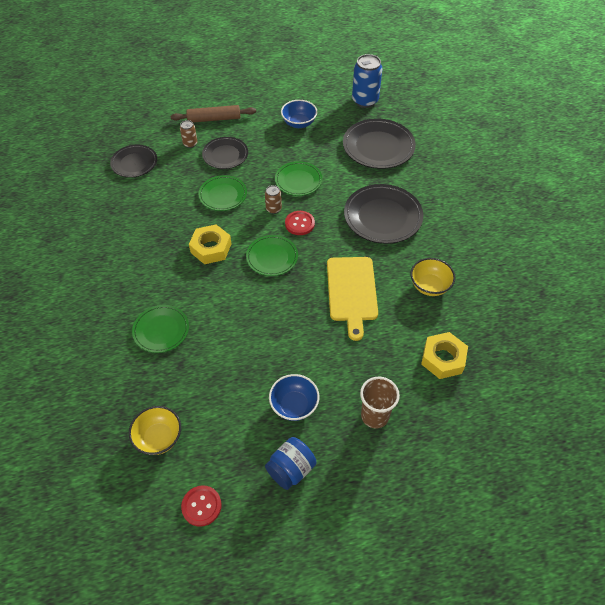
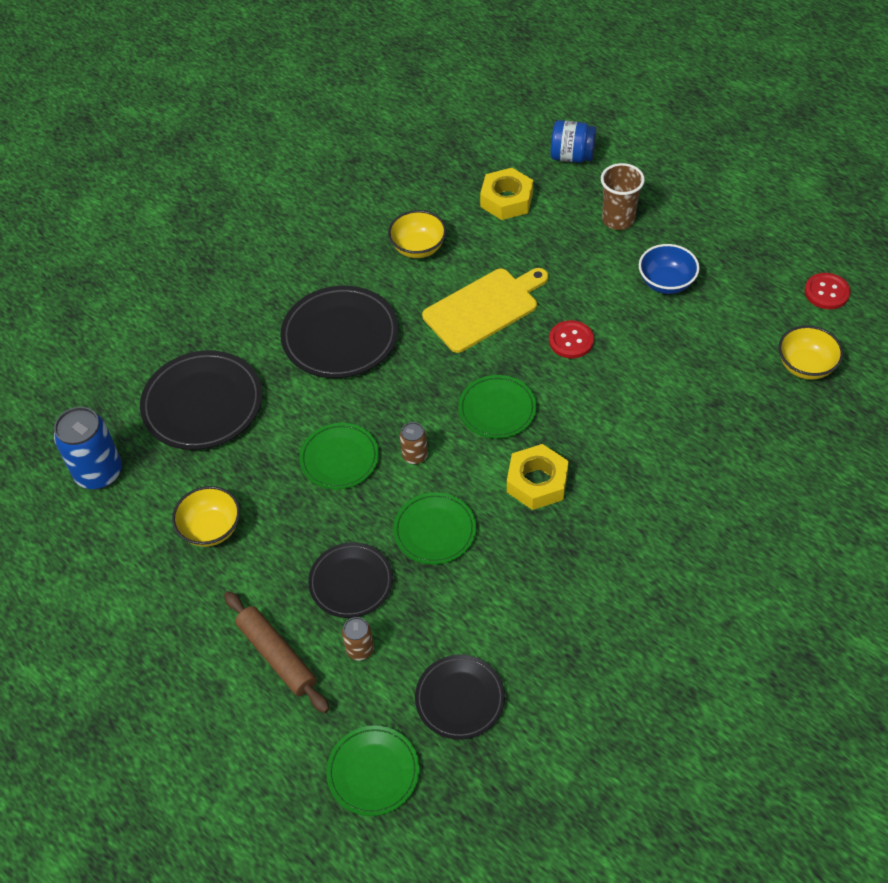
camera: 120 degrees left, 0 degrees up
(161, 330) = (694, 451): green plate -> green plate (373, 772)
(291, 469) = (729, 250): blue jar -> blue jar (572, 156)
(299, 123) = (211, 529): blue bowl -> yellow bowl
(299, 224) = (419, 413): red button -> red button (571, 340)

